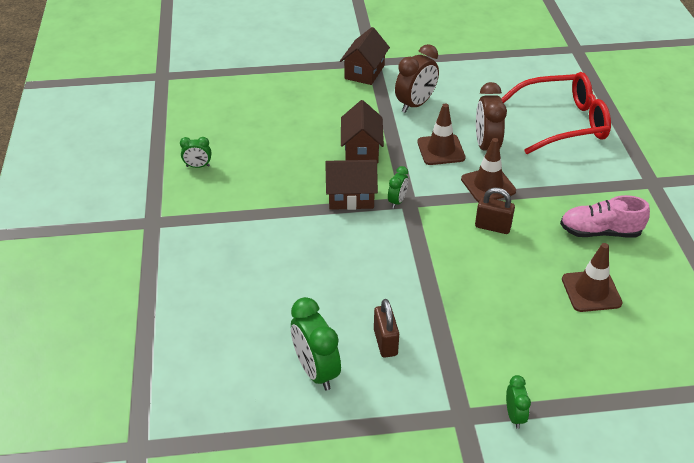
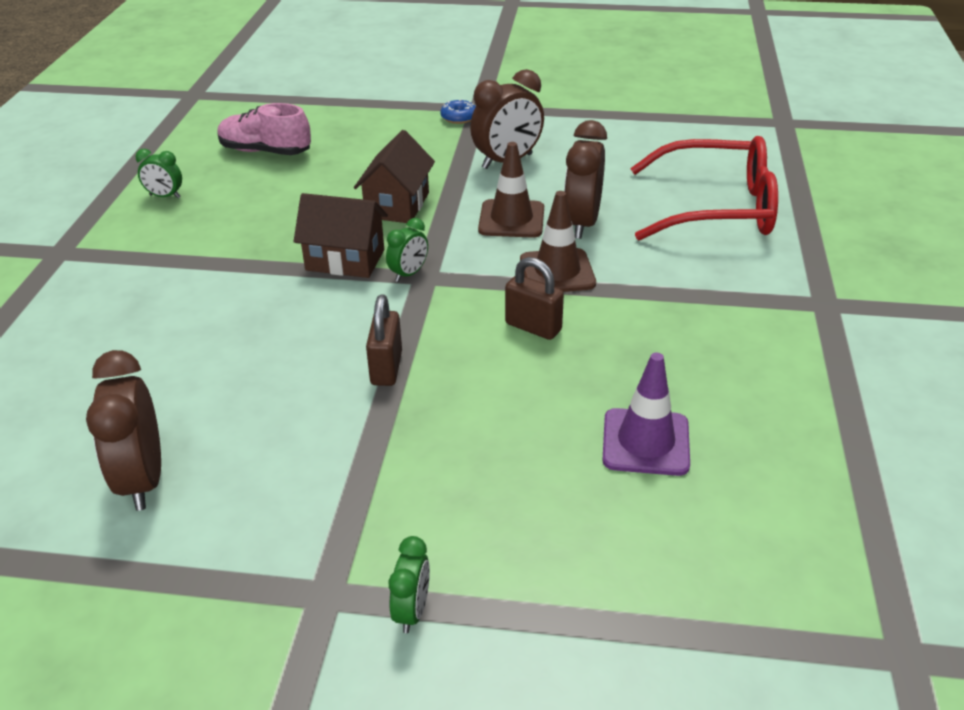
camera: 15 degrees right, 5 degrees down
(316, 371) = (143, 480): green clock -> brown clock
(364, 72) = (459, 117): brown house -> blue donut
(385, 342) = (272, 459): brown padlock -> brown padlock (386, 368)
(591, 291) = (645, 442): brown traffic cone -> purple traffic cone
(600, 232) = (703, 359): pink shoe -> pink shoe (265, 151)

